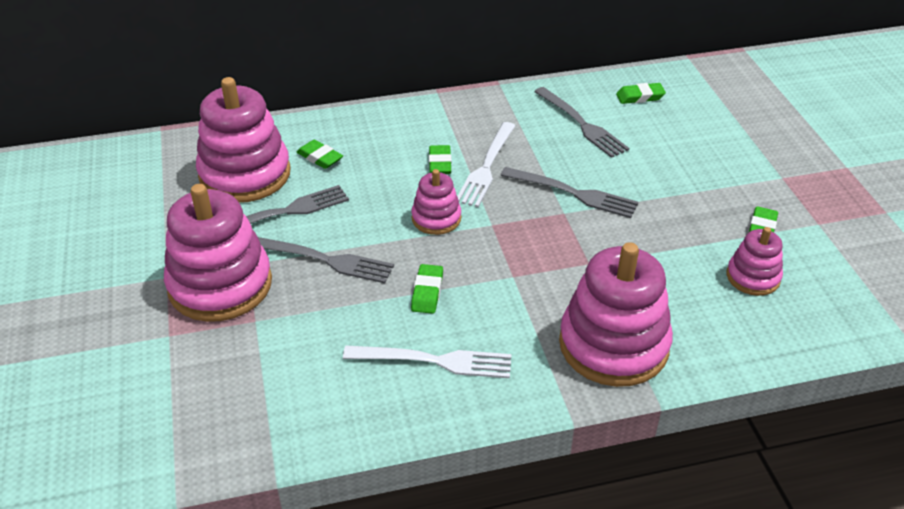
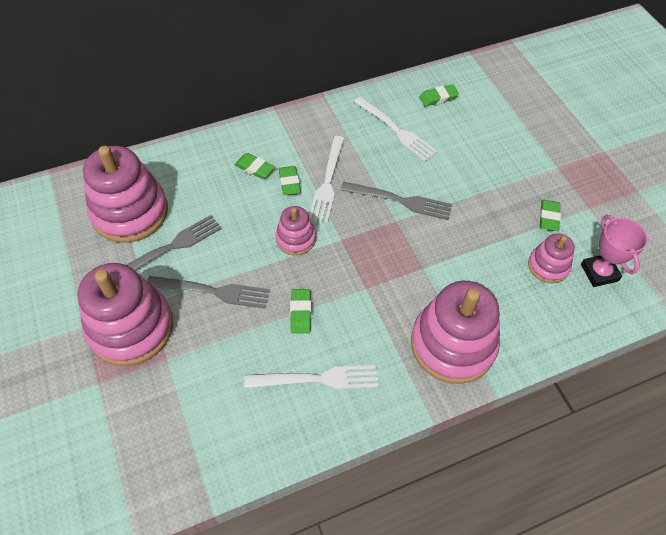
camera: 10 degrees left, 15 degrees up
(320, 158) = (190, 188): green eraser -> green eraser (254, 168)
(582, 124) = (397, 131): grey fork -> white fork
(820, 291) = (599, 272): none -> pink trophy

